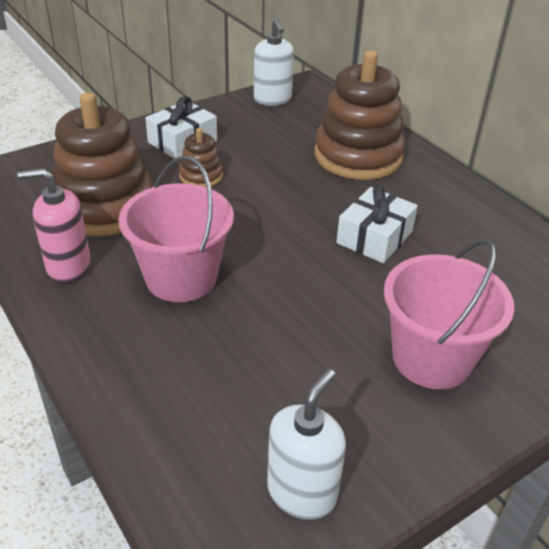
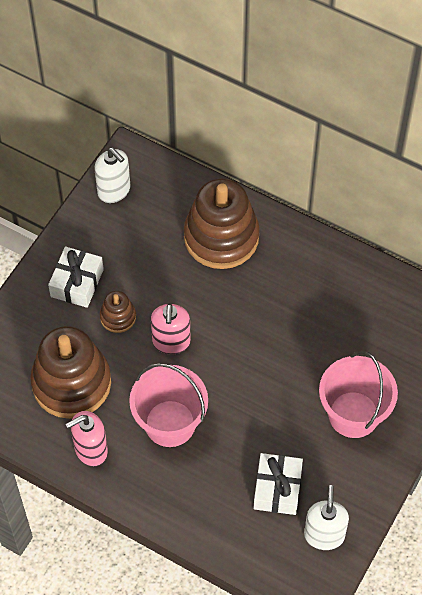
camera: 25 degrees left, 20 degrees up
(241, 212) = (171, 342): none -> pink soap dispenser
(374, 237) = (275, 324): white gift -> white gift (277, 489)

